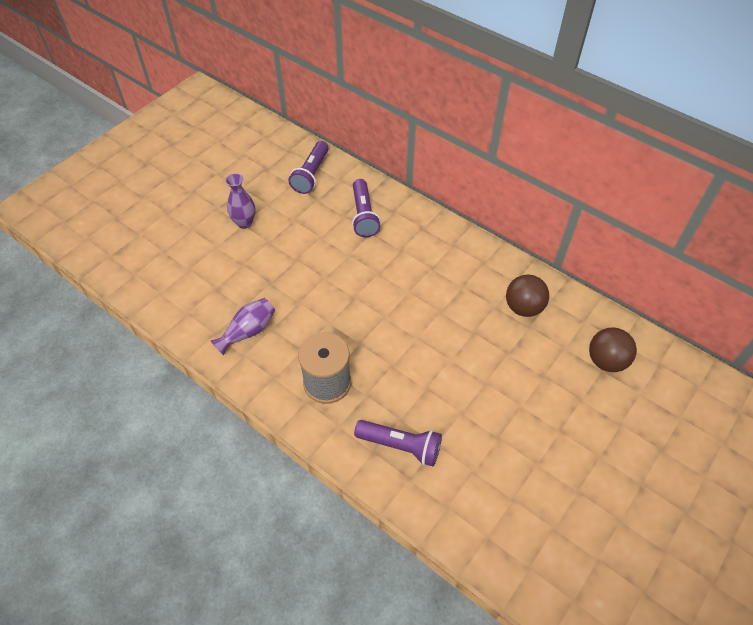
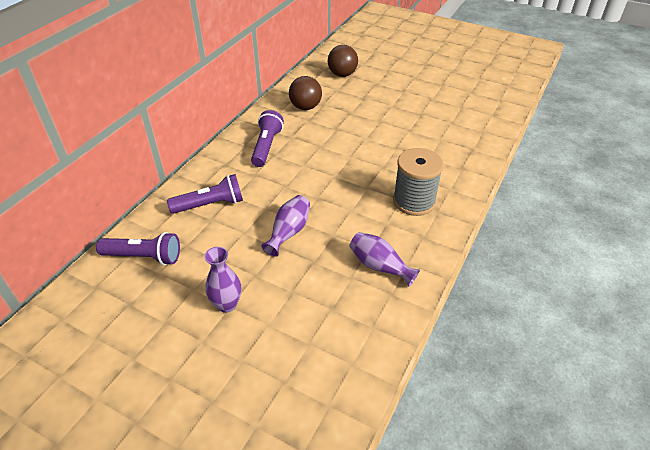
camera: 100 degrees left, 10 degrees down
(312, 269) = (289, 232): none -> purple vase
(400, 446) = (450, 155): purple flashlight -> purple flashlight (266, 146)

